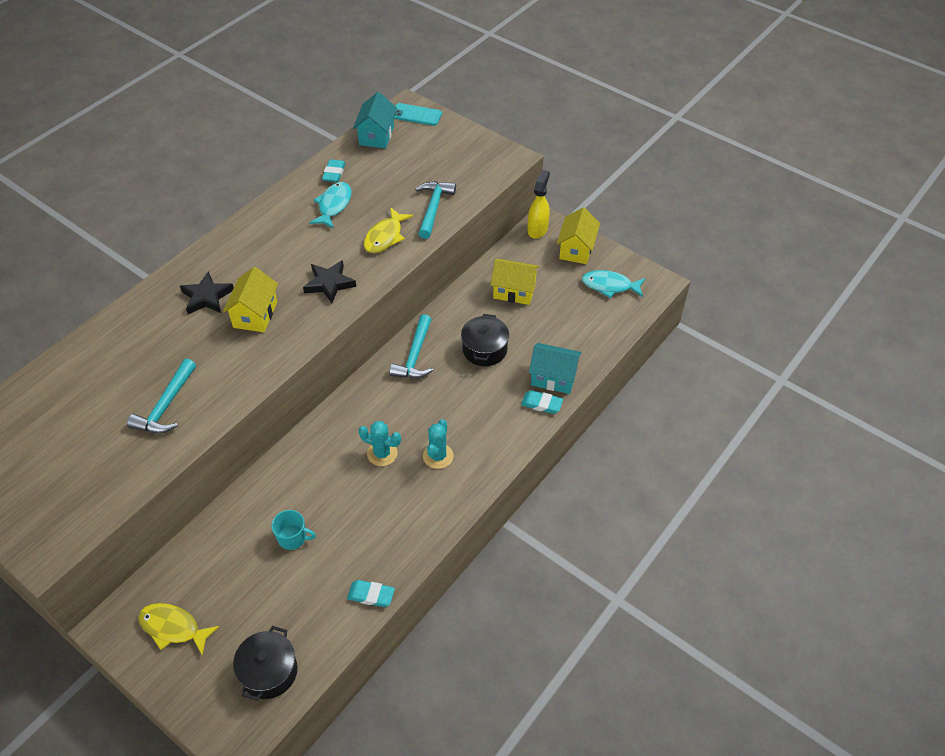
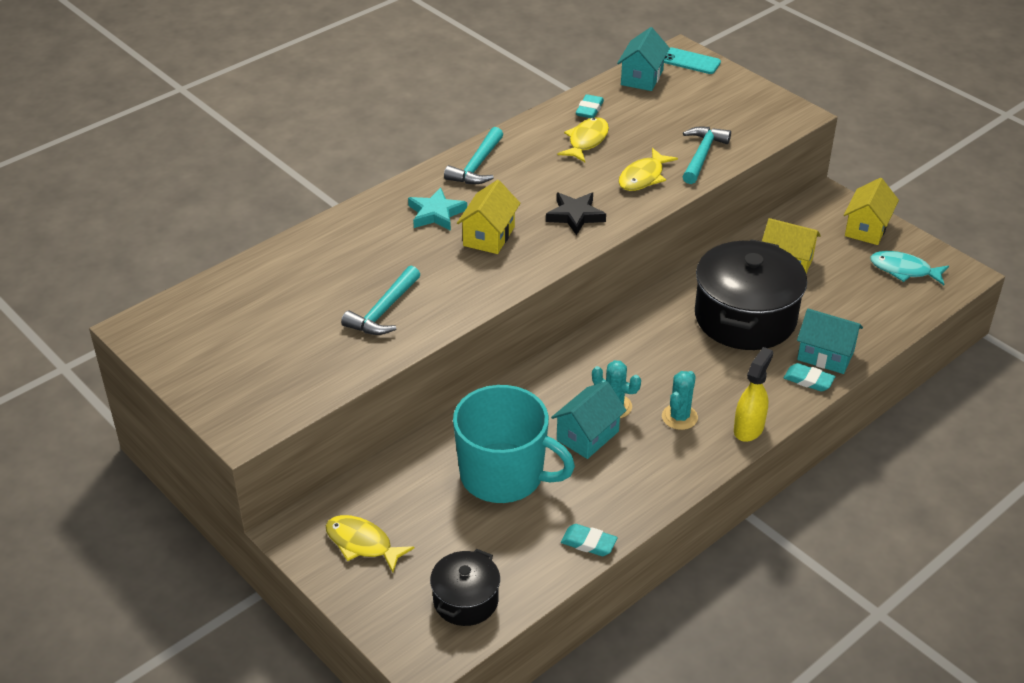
camera: 10 degrees right, 10 degrees down
(207, 297) = (436, 213): black star -> turquoise star
(293, 537) = (504, 475): turquoise mug -> turquoise mug, size x2.49
(333, 205) = (586, 141): turquoise fish -> yellow fish
(362, 486) = (587, 436): none -> turquoise house
(415, 355) = (662, 314): turquoise hammer -> turquoise hammer (477, 165)
(484, 349) = (745, 318): black pot -> black pot, size x1.91
(537, 229) = (821, 203): yellow spray bottle -> yellow spray bottle (749, 428)

